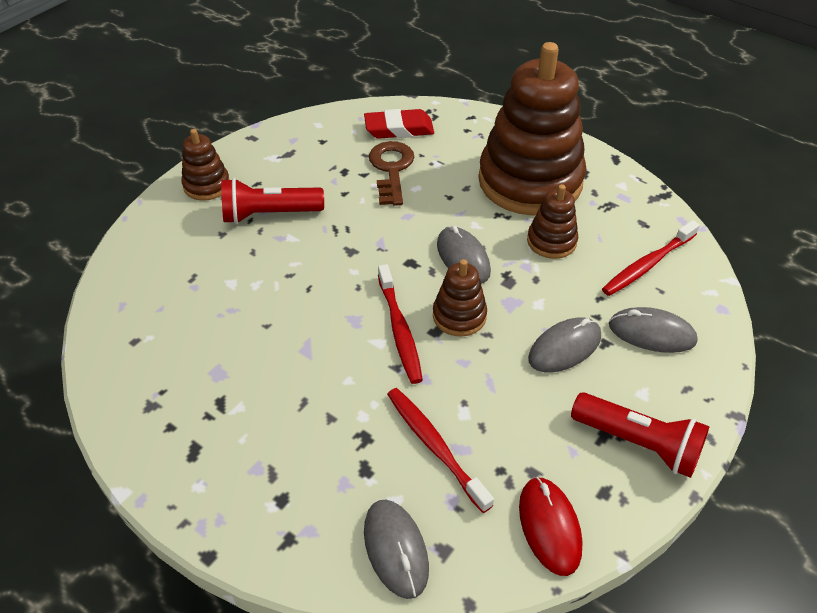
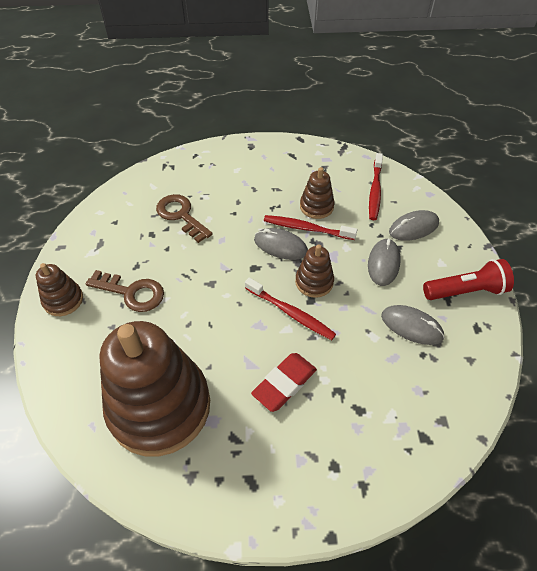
camera: 40 degrees left, 5 degrees up
(269, 214) = (132, 292): red flashlight -> brown key
(395, 549) = (421, 441): grey mouse -> grey mouse (411, 326)
(399, 129) = (158, 186): red eraser -> red eraser (284, 383)
(435, 446) = (379, 367): red toothbrush -> red toothbrush (306, 228)
(530, 181) = (269, 177): brown stacking toy -> brown stacking toy (159, 406)
(549, 526) = (474, 366): red mouse -> none

